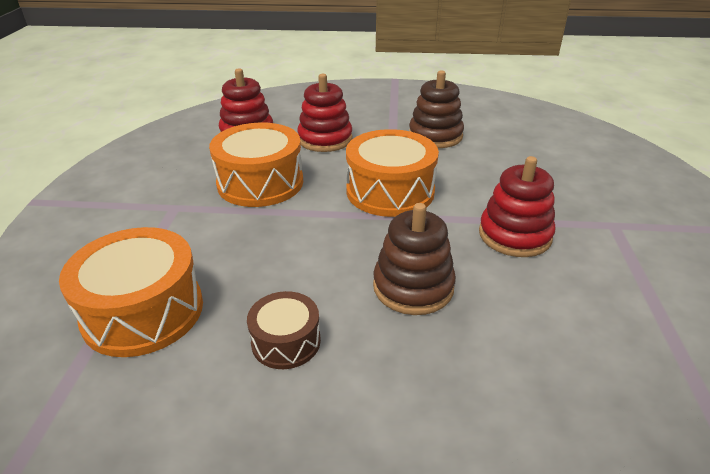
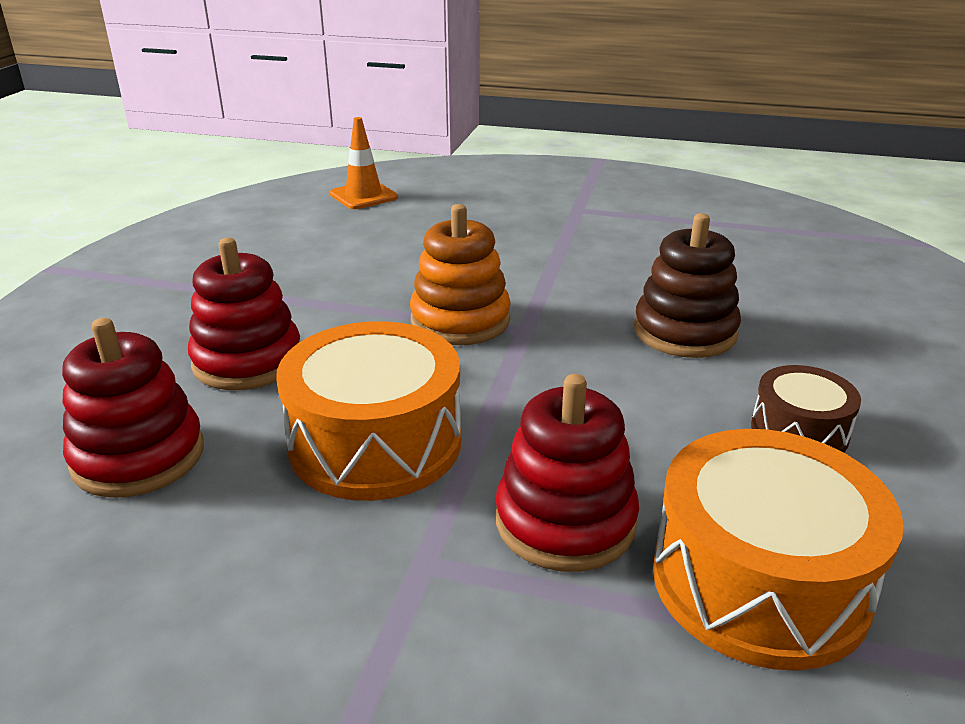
camera: 80 degrees left, 5 degrees down
(390, 191) = (460, 320): orange drum -> orange stacking toy
(435, 136) = (311, 265): brown stacking toy -> none
(514, 235) = (588, 258): red stacking toy -> red stacking toy (565, 521)
(552, 134) = (363, 196): none -> orange traffic cone

